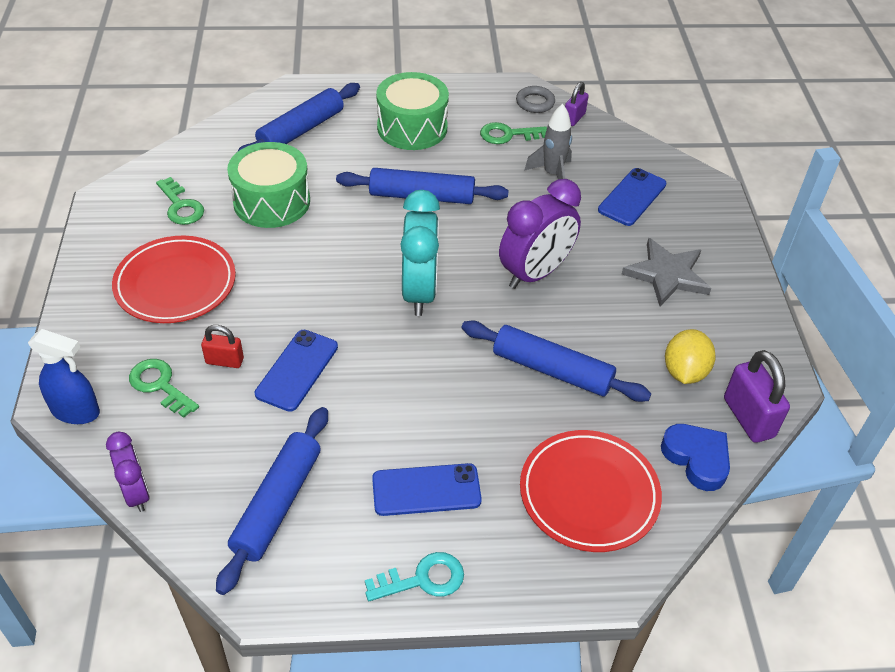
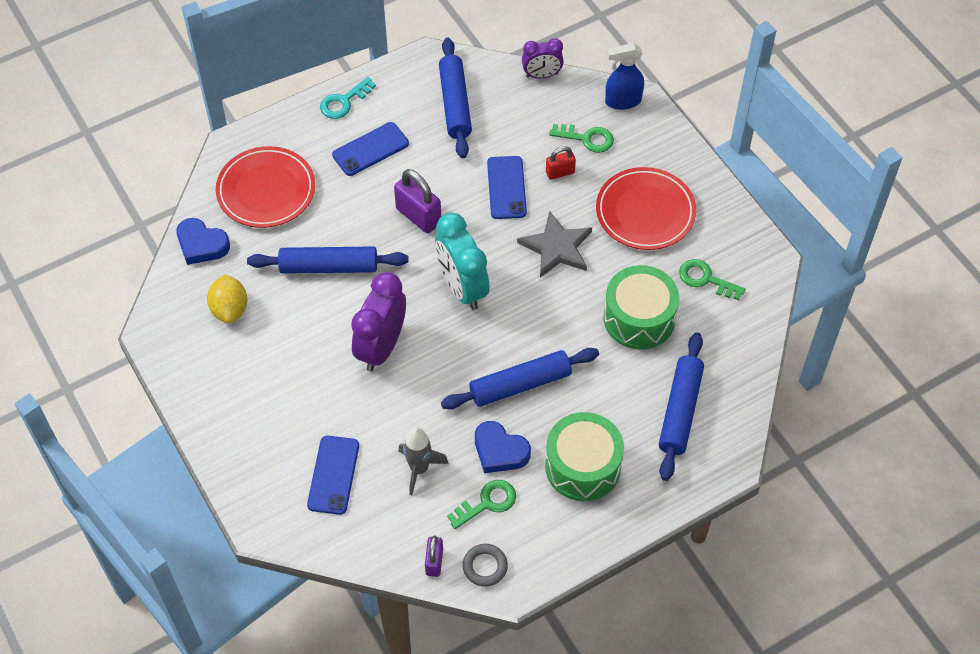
camera: 155 degrees right, 10 degrees up
(136, 493) = (541, 75): purple clock -> purple clock turned 45 degrees counterclockwise
(474, 160) = (500, 451): none -> blue heart
(667, 275) = (272, 397): grey star -> grey star (556, 247)
(748, 418) = (172, 292): purple padlock -> purple padlock (418, 216)

